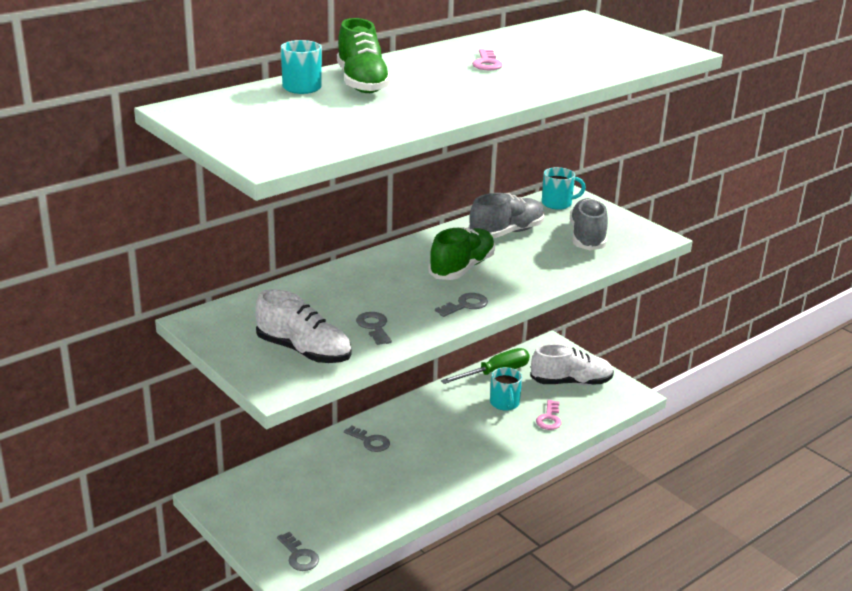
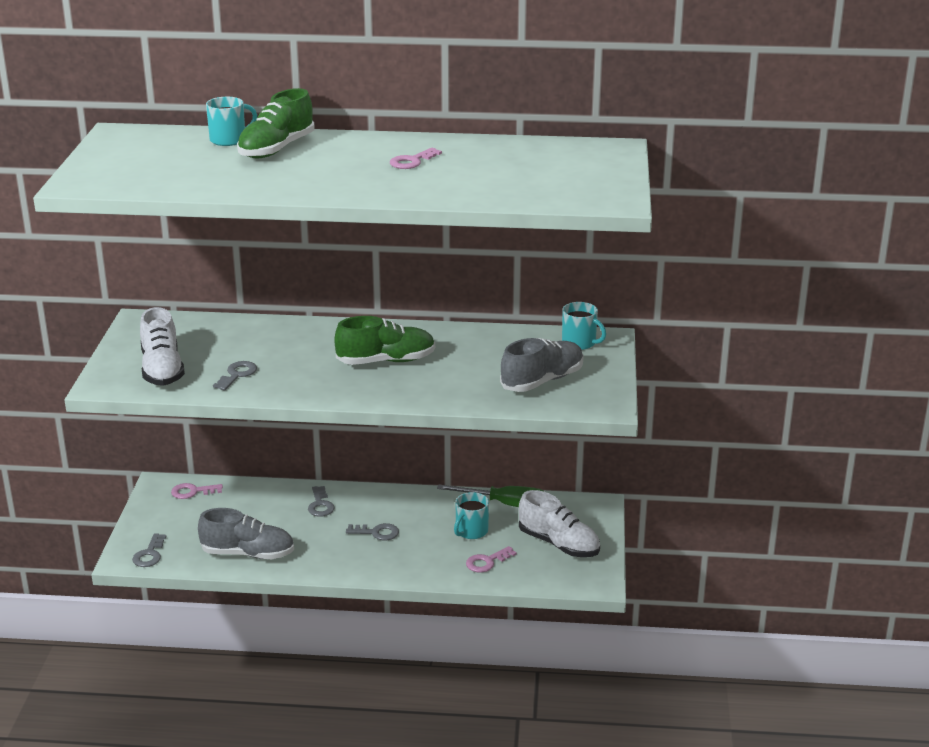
camera: 45 degrees right, 0 degrees up
(249, 486) = (192, 492): none -> pink key
(465, 305) = (330, 389): grey key -> grey key (377, 532)
(506, 233) = (481, 349): grey shoe -> grey shoe (248, 553)

